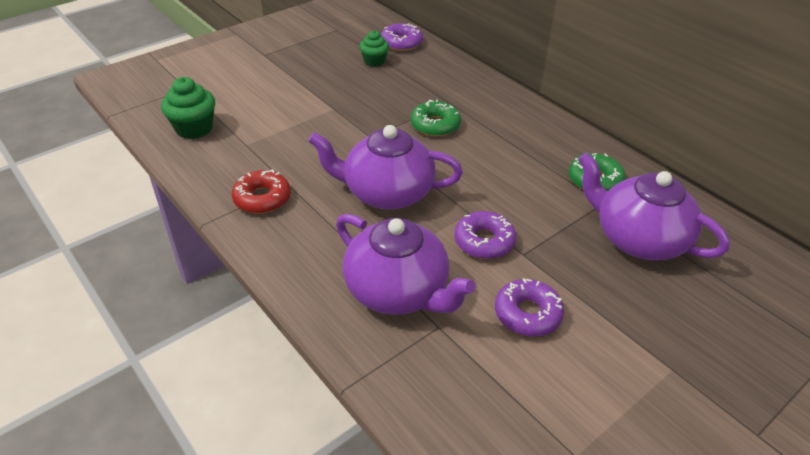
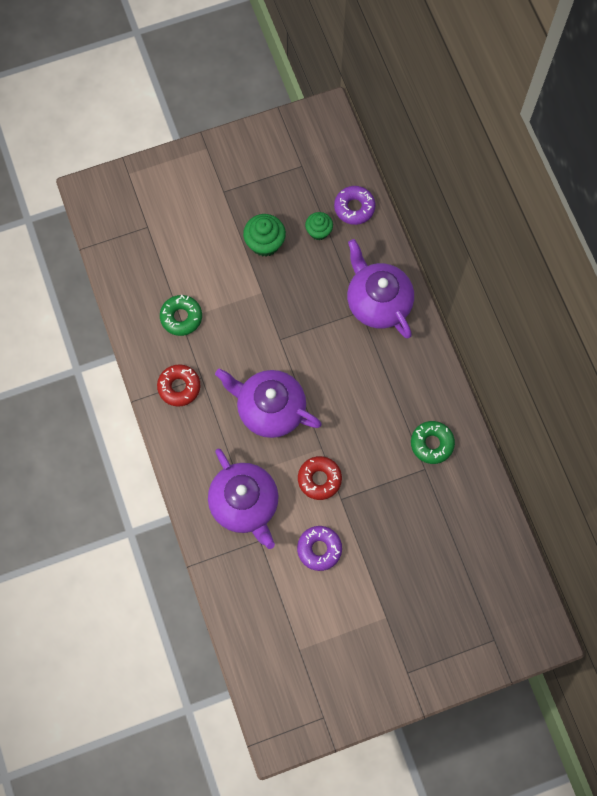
camera: 20 degrees right, 30 degrees up
(194, 128) = (145, 287): green cupcake -> green cupcake (265, 243)
(435, 125) = (337, 340): green donut -> green donut (181, 317)
(484, 241) = (319, 479): purple donut -> red donut
(638, 239) = (429, 511): purple teapot -> purple teapot (378, 302)

